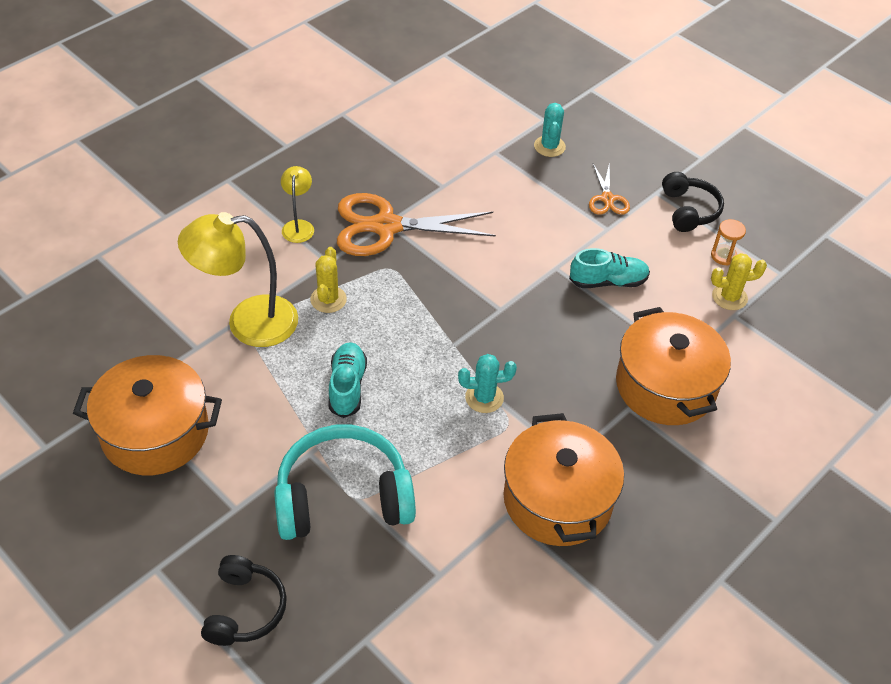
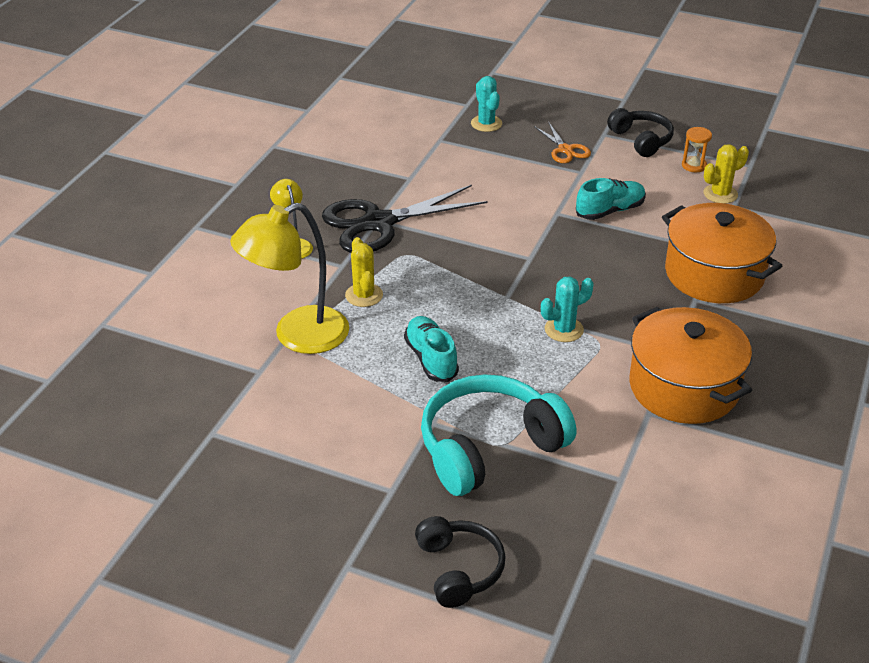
camera: 20 degrees left, 10 degrees down
(155, 432) = (266, 453): orange pot -> none
(386, 226) = (379, 223): orange scissors -> black scissors

